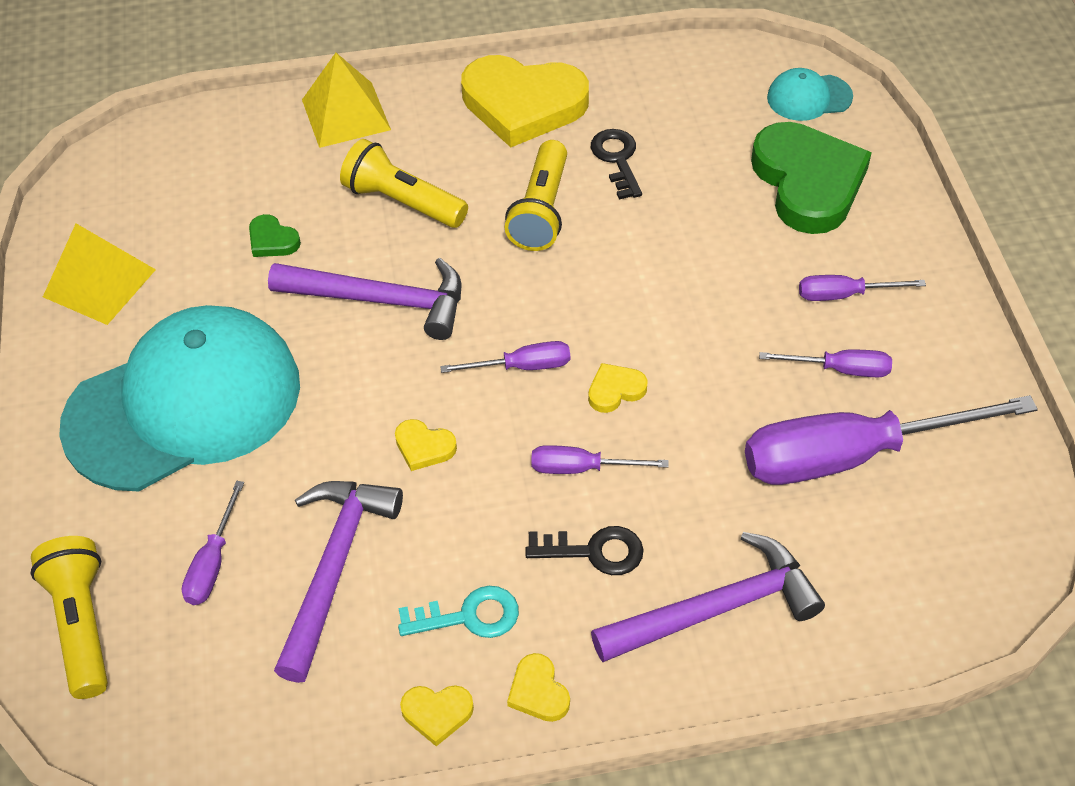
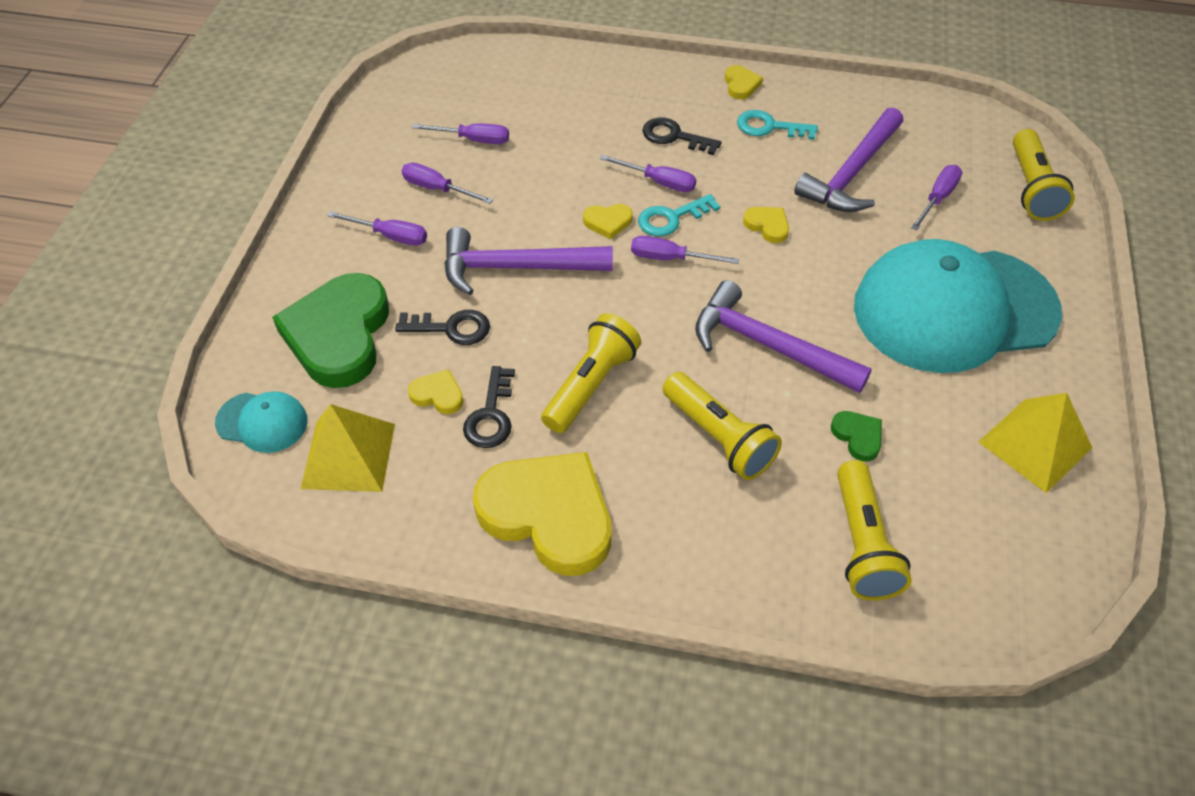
camera: 160 degrees left, 0 degrees up
(255, 158) = (862, 544): none -> yellow flashlight
(346, 114) = (748, 571): yellow pyramid -> yellow pyramid (348, 456)
(437, 713) = (804, 91): yellow heart -> yellow heart (438, 395)
(543, 420) = (671, 218): none -> turquoise key
(706, 221) = (451, 328): none -> black key
(716, 609) = (615, 92): purple hammer -> purple hammer (516, 267)
(850, 455) = (473, 140): purple screwdriver -> purple screwdriver, size x0.46

